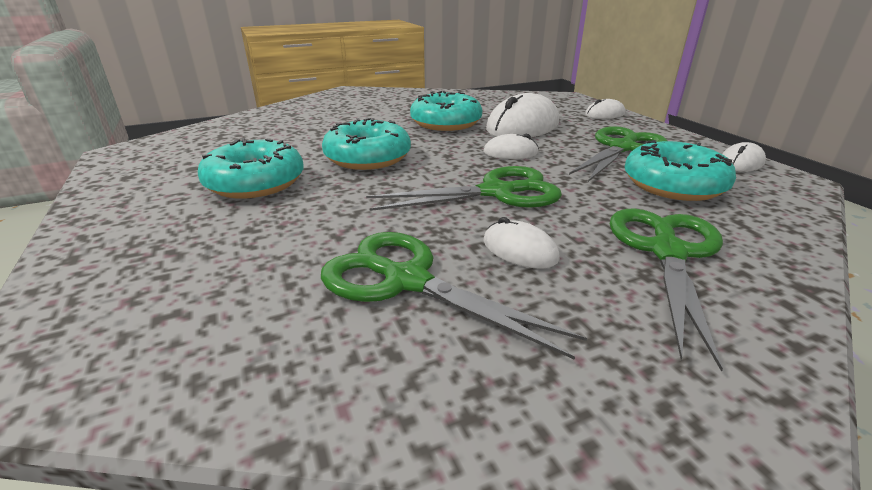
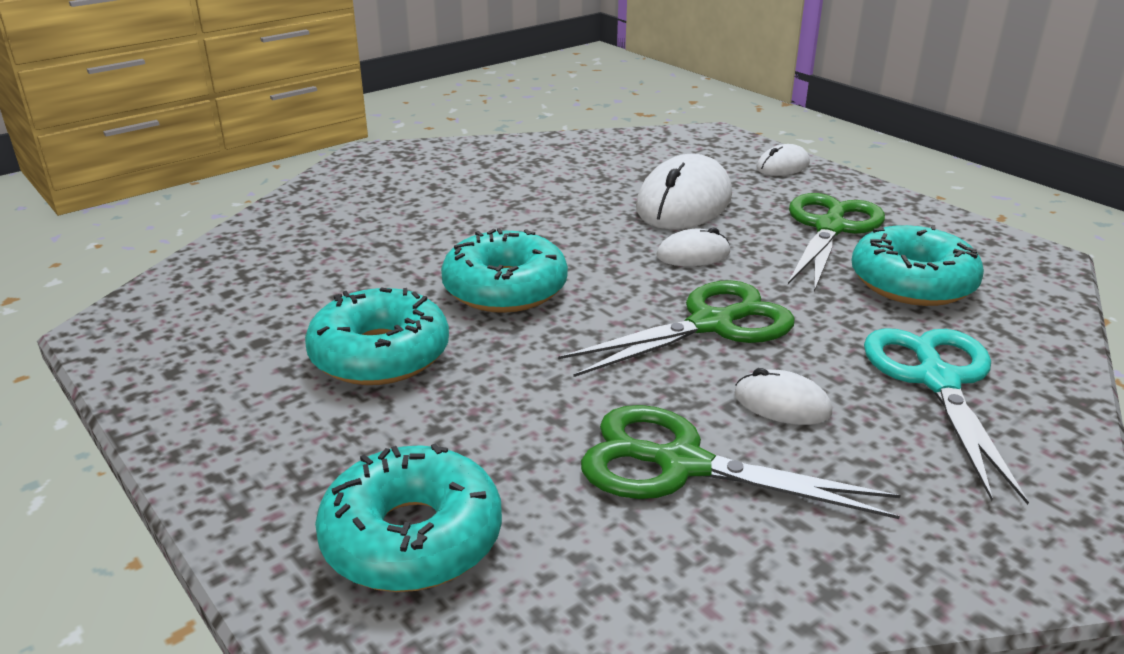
camera: 15 degrees left, 0 degrees up
(446, 123) = (572, 208): turquoise donut -> turquoise donut (412, 538)
(667, 252) = (937, 380): green scissors -> turquoise scissors
(741, 162) = (977, 235): white mouse -> none

